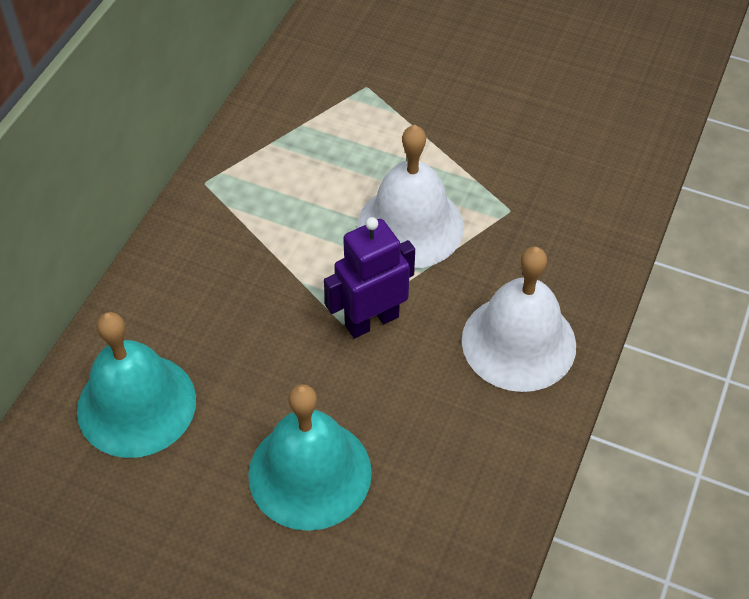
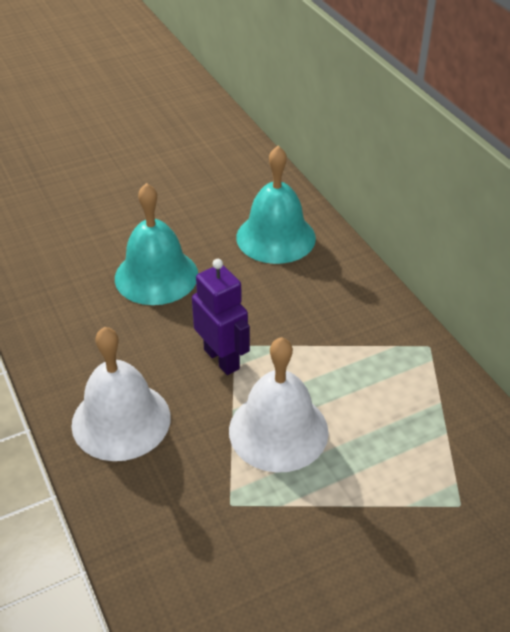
camera: 130 degrees right, 10 degrees down
(371, 321) = (222, 359): purple robot -> purple robot turned 45 degrees counterclockwise

